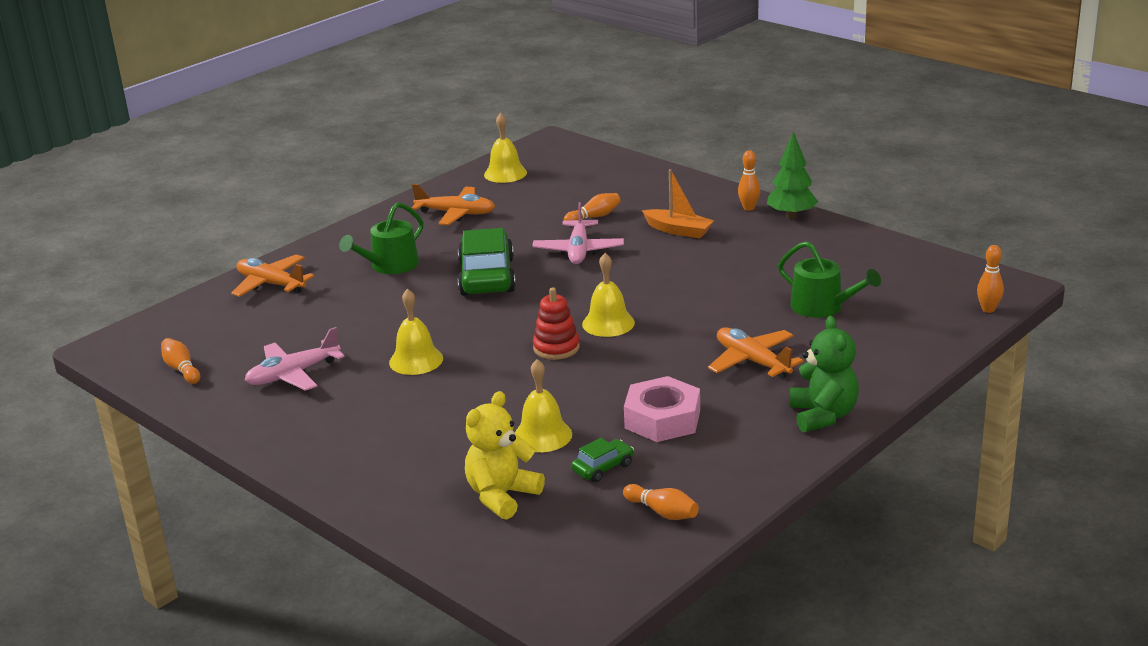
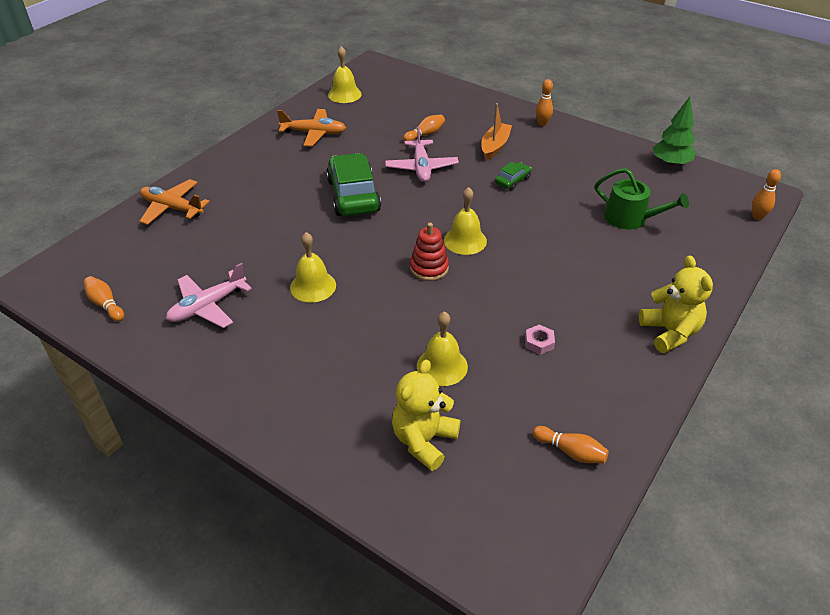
camera: 10 degrees left, 15 degrees up
(390, 266) = (270, 186): green watering can -> none
(603, 467) = (504, 401): green car -> green car (512, 181)
(662, 419) = (539, 342): pink nut -> pink nut, size x0.46
(678, 230) = (495, 146): orange boat -> orange boat turned 90 degrees counterclockwise
(752, 361) = (594, 276): orange plane -> none
(791, 216) = (577, 130): green tree -> green tree (670, 163)
(823, 415) = (669, 332): green teddy bear -> yellow teddy bear

